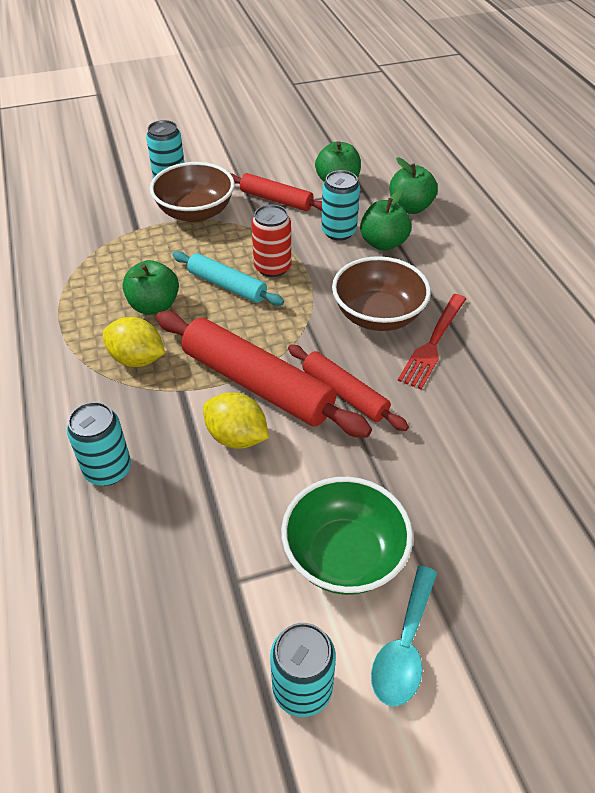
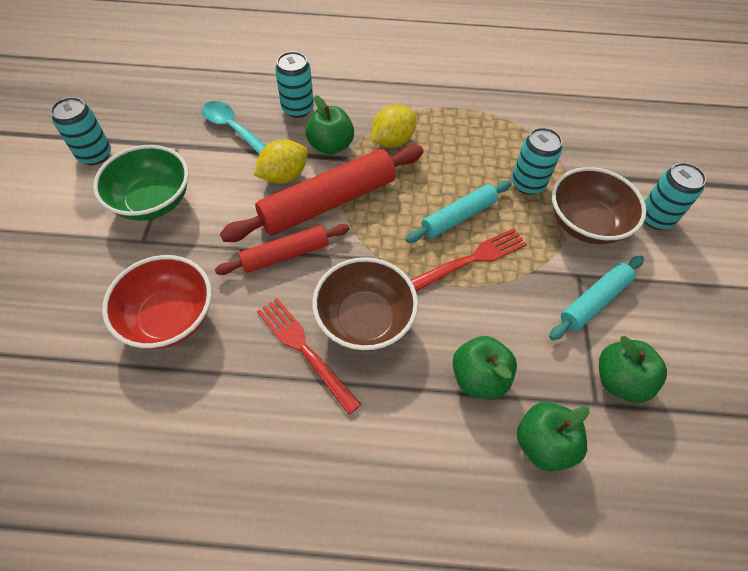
camera: 110 degrees right, 10 degrees up
(154, 306) = (451, 163): green apple -> green apple (330, 146)
(272, 267) = (472, 259): red can -> red fork
(276, 200) = (594, 301): red rolling pin -> turquoise rolling pin
(338, 232) = (514, 340): turquoise can -> turquoise can (527, 184)
(404, 647) = (76, 207): turquoise spoon -> turquoise spoon (231, 127)
(474, 454) = (170, 318): none -> red bowl

